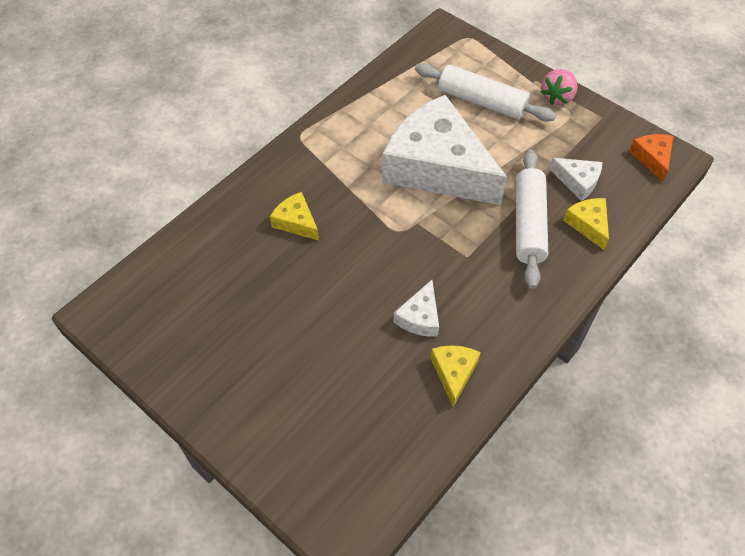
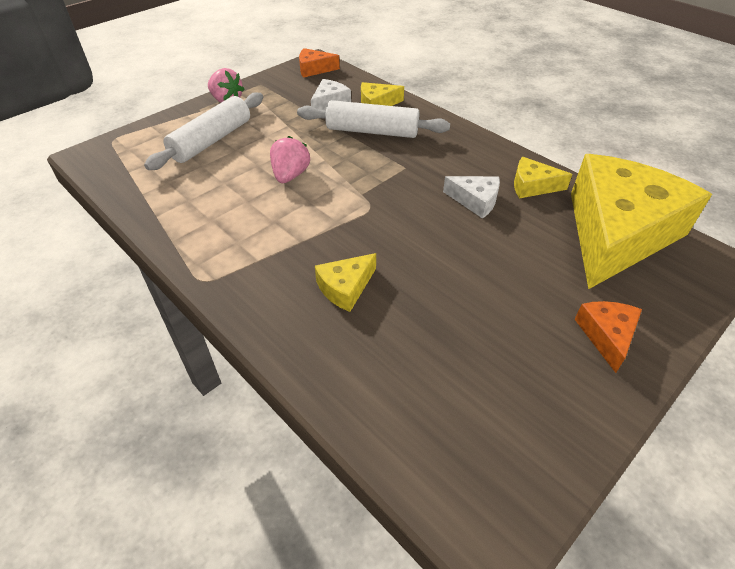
camera: 85 degrees left, 10 degrees down
(248, 406) = (606, 336): none -> orange cheese
(383, 444) = (617, 233): none -> yellow cheese
(437, 167) = (290, 175): white cheese -> pink strawberry

